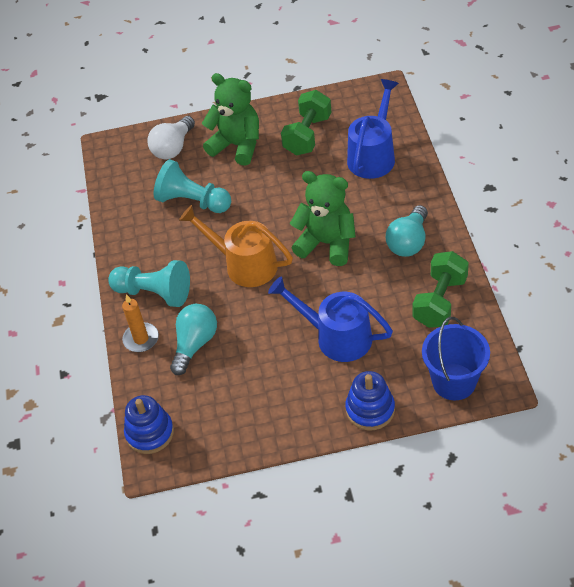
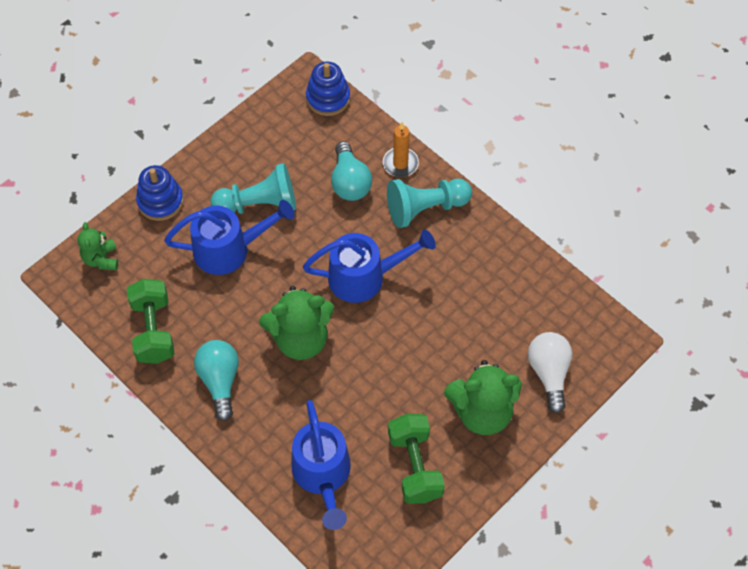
camera: 140 degrees right, 10 degrees up
(193, 201) = (471, 319): turquoise pawn -> turquoise pawn (259, 204)
(243, 264) = (365, 277): orange watering can -> blue watering can
(454, 382) = (101, 259): blue bucket -> green teddy bear

